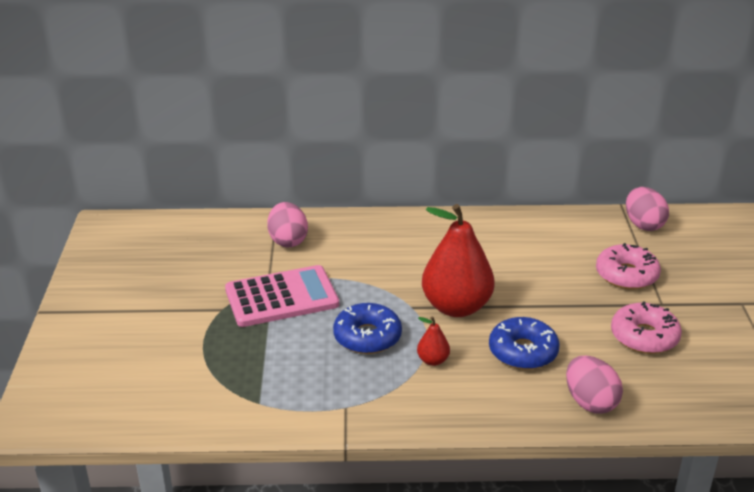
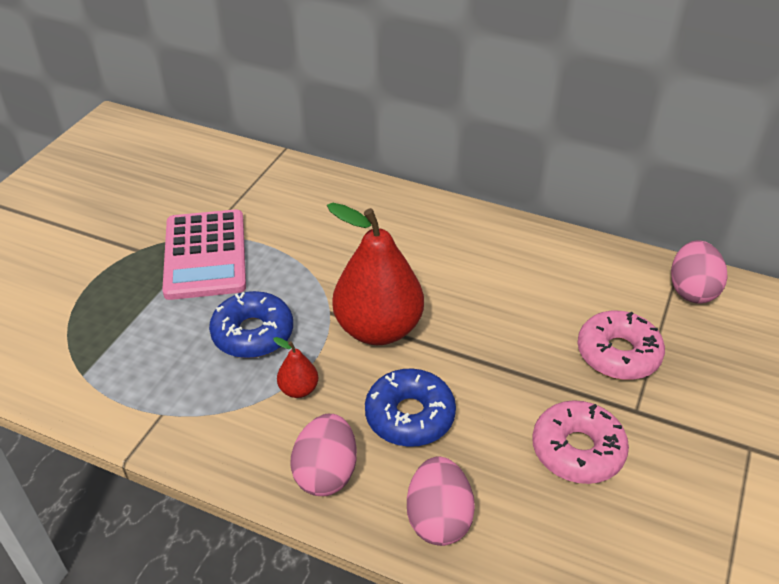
camera: 25 degrees right, 10 degrees up
(281, 297) = (205, 255): pink calculator -> pink calculator turned 75 degrees clockwise
(288, 241) = (265, 190): pink egg -> pink egg (326, 473)

